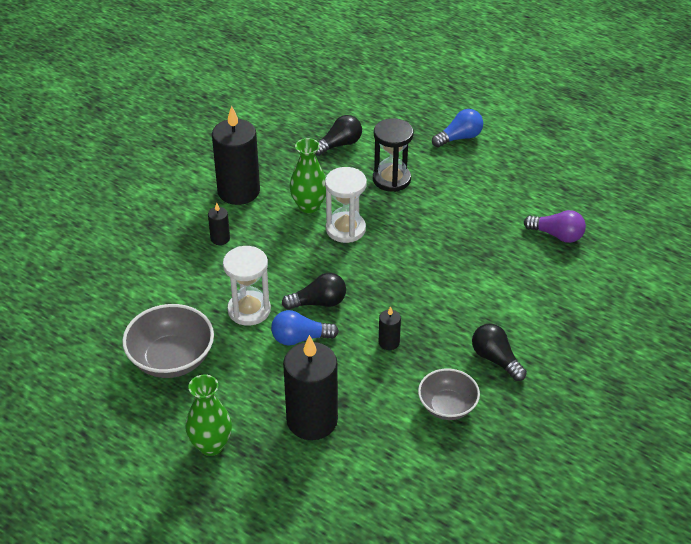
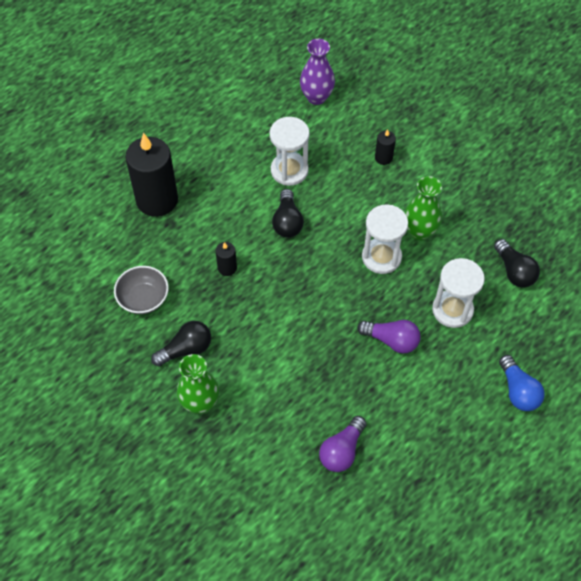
camera: 100 degrees right, 15 degrees up
(139, 300) = (316, 97): none -> purple vase
(171, 359) = (246, 115): grey bowl -> none
(211, 445) = (152, 133): green vase -> green vase (200, 403)
(238, 191) = (448, 177): black candle -> none
(300, 338) = (248, 203): blue light bulb -> none
(391, 179) = (452, 310): black hourglass -> white hourglass
(436, 214) = (391, 340): none -> purple light bulb

